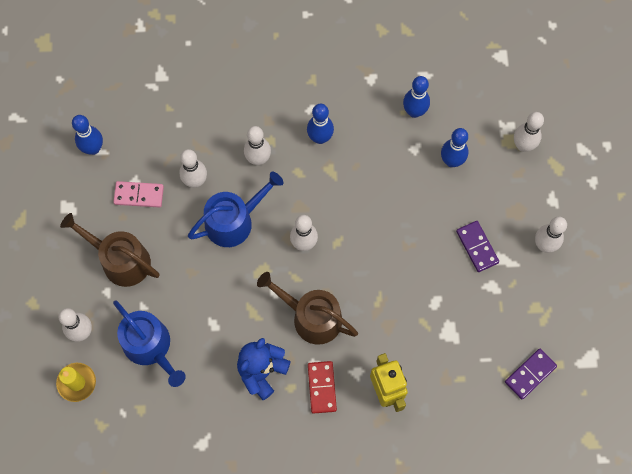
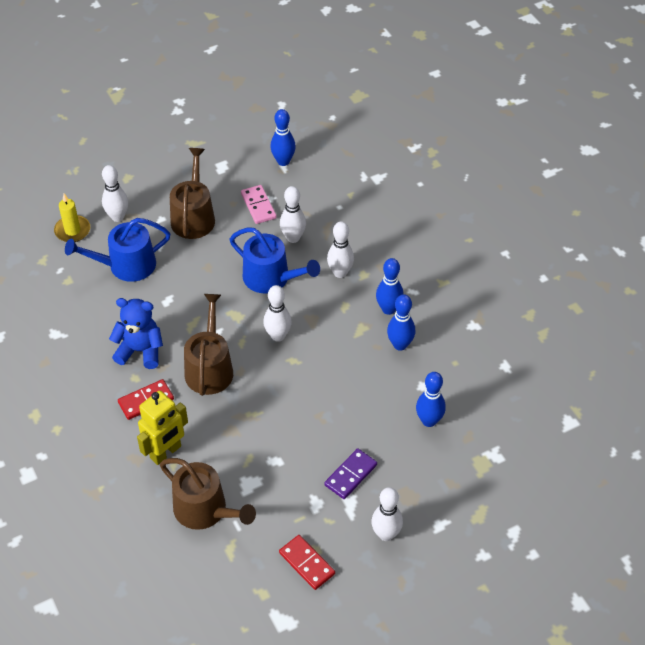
camera: 65 degrees right, 20 degrees down
(150, 347) = (126, 265): blue watering can -> blue watering can turned 45 degrees clockwise
(414, 111) = (461, 371): blue bowling pin -> blue bowling pin (400, 345)
(460, 380) = (205, 510): none -> brown watering can
(523, 145) = (483, 476): white bowling pin -> none
(530, 374) = (240, 570): purple domino -> none
(545, 318) = (306, 563): none -> red domino

